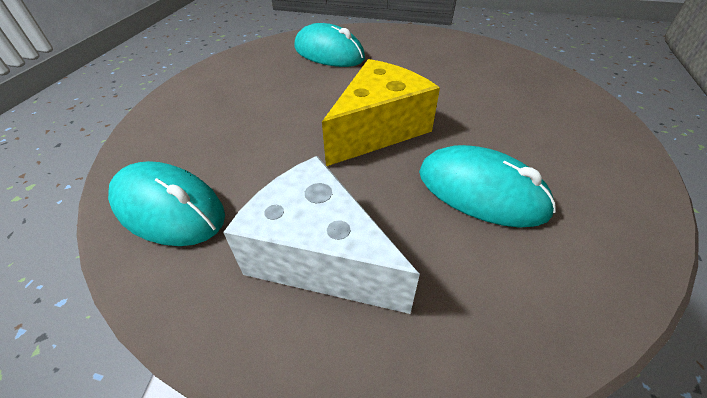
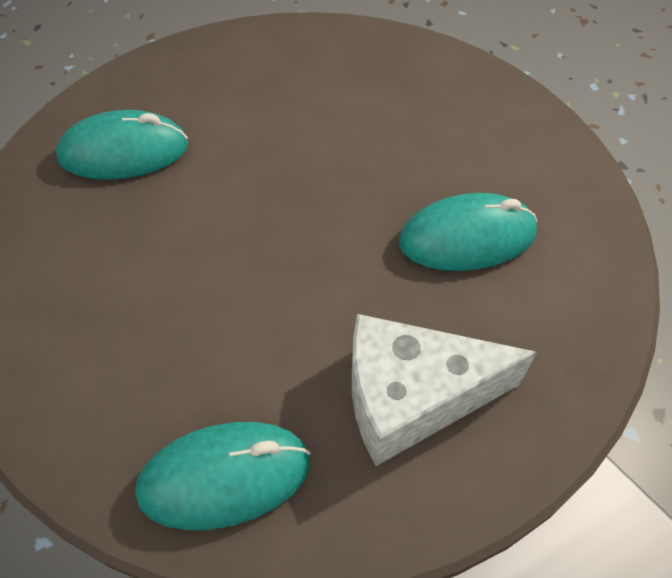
camera: 45 degrees left, 10 degrees up
(378, 129) = (313, 230): yellow cheese -> none

